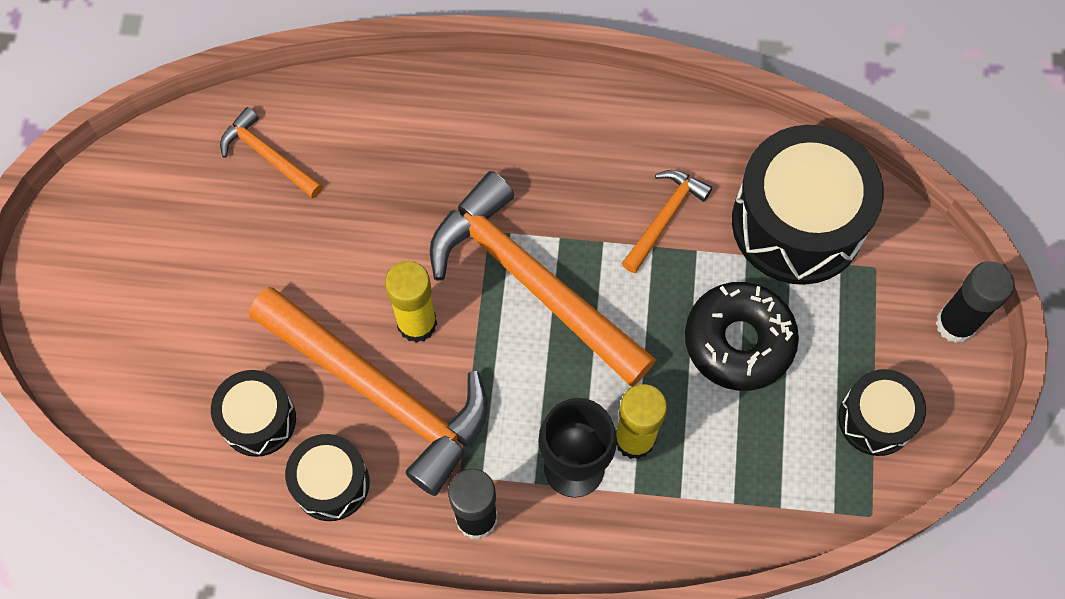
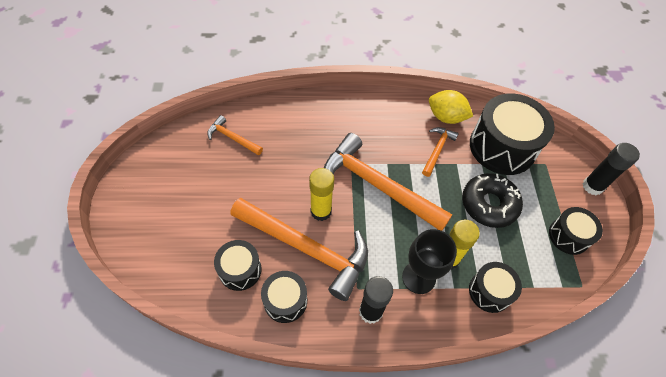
camera: 10 degrees left, 10 degrees down
(697, 506) = (490, 291): none -> black drum
(699, 146) = (446, 117): none -> yellow lemon

